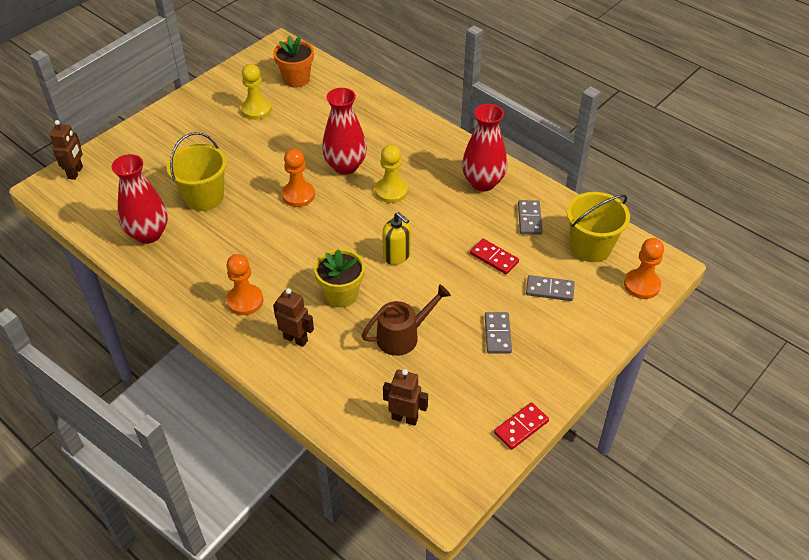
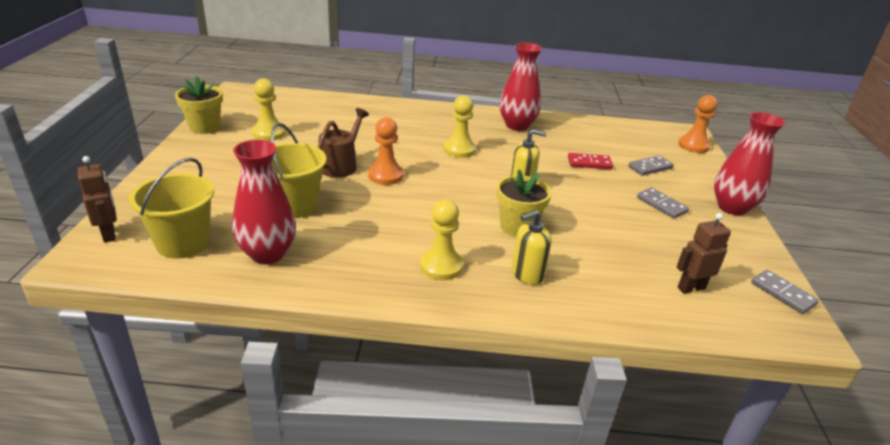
camera: 40 degrees left, 15 degrees down
(216, 84) = (204, 127): none -> yellow flower pot
(245, 301) = (441, 266): orange pawn -> yellow pawn
(296, 79) = (281, 107): orange flower pot -> none
(296, 339) = (527, 274): brown robot -> yellow soap dispenser
(345, 166) = (400, 146): red vase -> red vase (732, 208)
(403, 336) = (604, 234): brown watering can -> brown watering can (341, 165)
(521, 427) = (765, 253): red domino -> none
(529, 219) = (577, 135): grey domino -> grey domino (783, 293)
(590, 247) = (635, 137): yellow bucket -> yellow bucket (183, 243)

